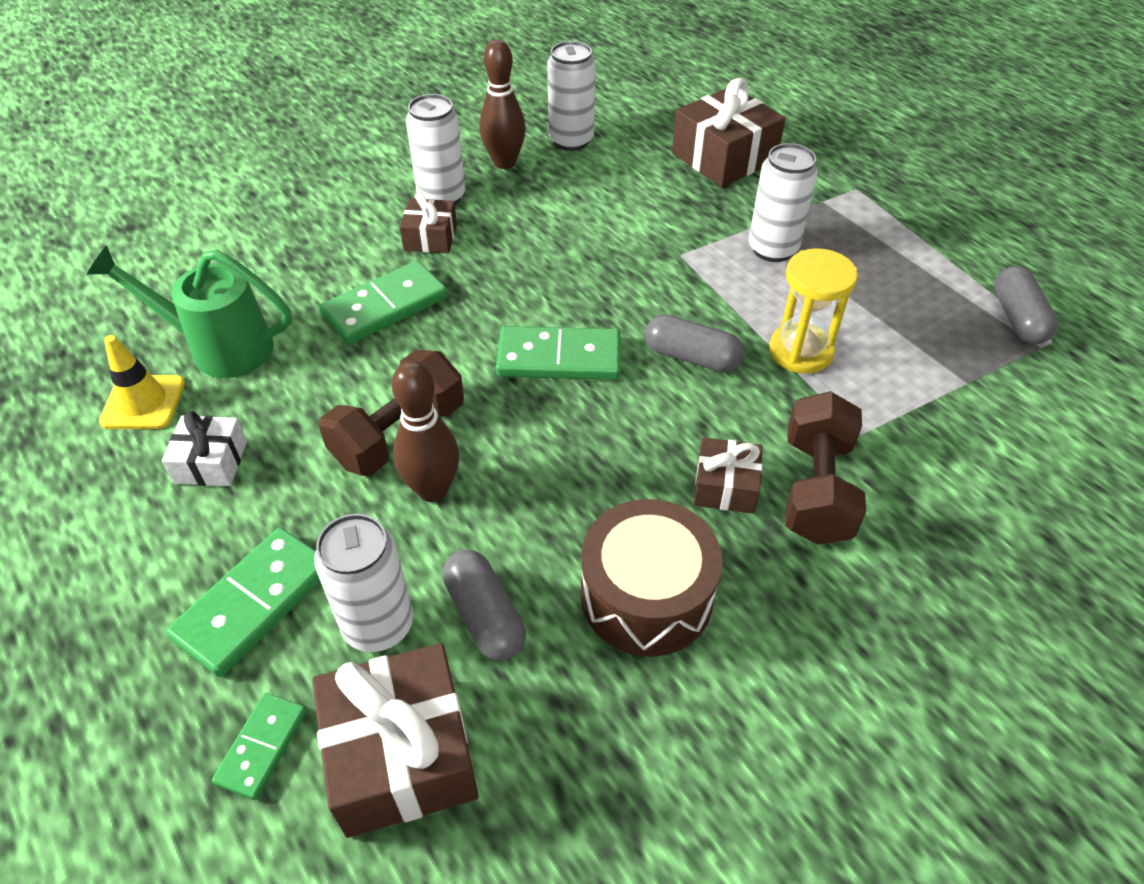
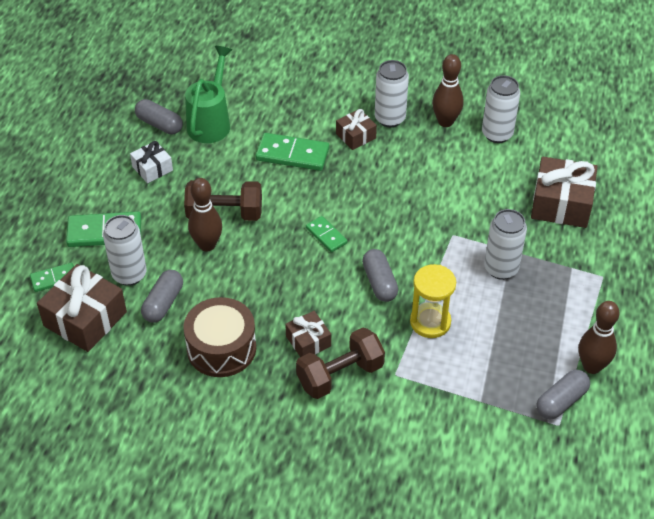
camera: 50 degrees right, 0 degrees up
(143, 402) = (159, 124): yellow traffic cone -> grey capsule
(220, 348) = (211, 122): green watering can -> green watering can turned 45 degrees clockwise
(559, 358) = (326, 235): green domino -> green domino, size x0.58
(982, 267) = (592, 366): none -> brown bowling pin

